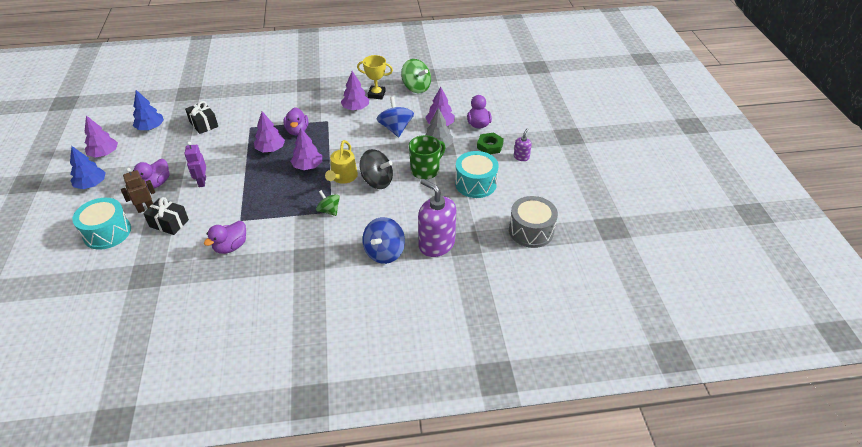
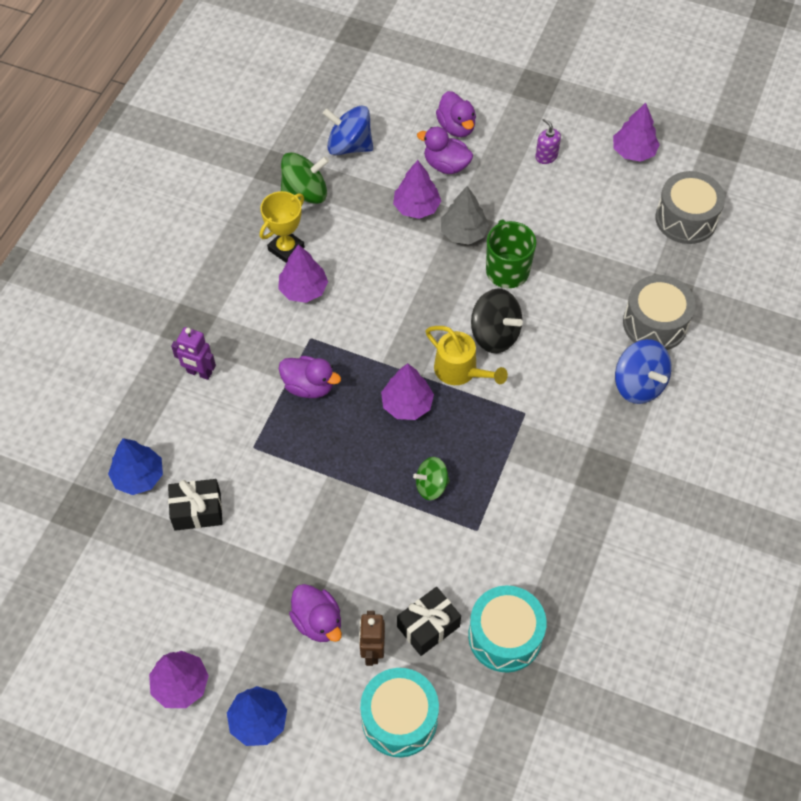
camera: 60 degrees left, 15 degrees up
(150, 128) = (151, 594): blue tree -> blue tree (138, 476)
(202, 182) = (355, 555): purple robot -> purple robot (199, 373)
(231, 246) = (527, 559): purple duck -> purple duck (456, 127)
(270, 149) = (332, 438): purple tree -> purple tree (633, 151)
(329, 210) = (522, 414): green spinning top -> green spinning top (431, 486)
(377, 181) = (495, 334): black spinning top -> black spinning top turned 75 degrees clockwise
(395, 128) = (390, 262): blue spinning top -> blue spinning top (349, 146)
(436, 244) = (655, 323): purple soap dispenser -> grey drum
(475, 183) = (567, 229): turquoise drum -> turquoise drum (505, 636)
(490, 146) = (502, 177): green nut -> none

